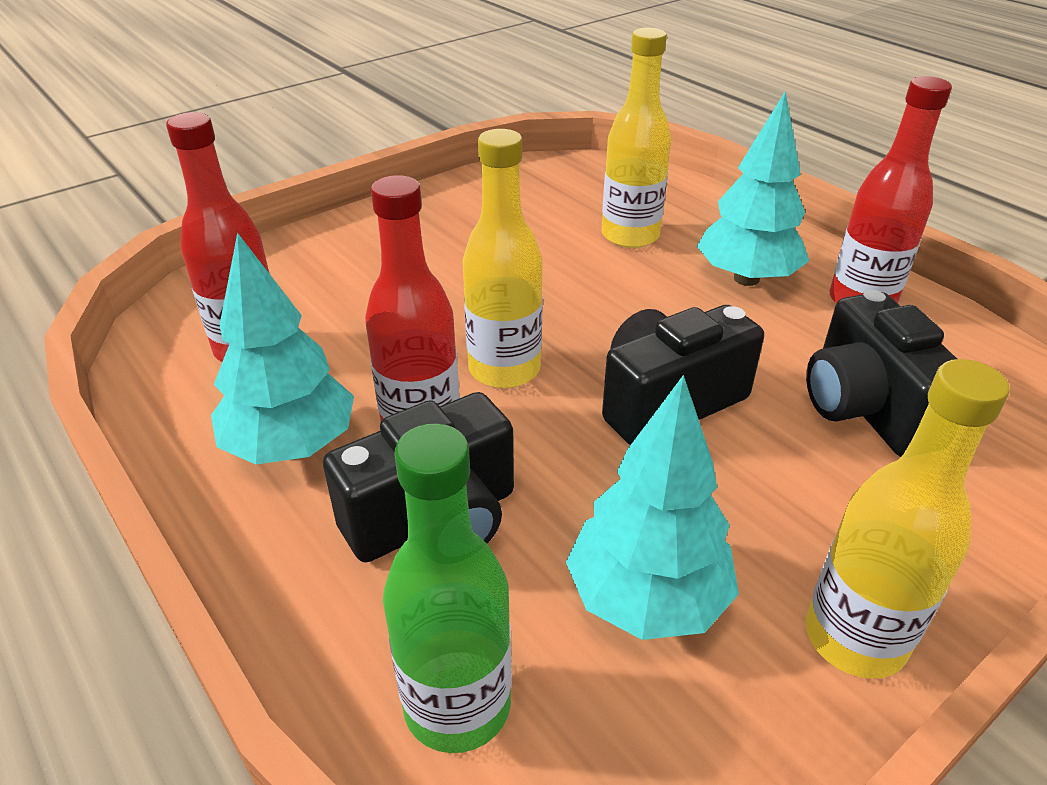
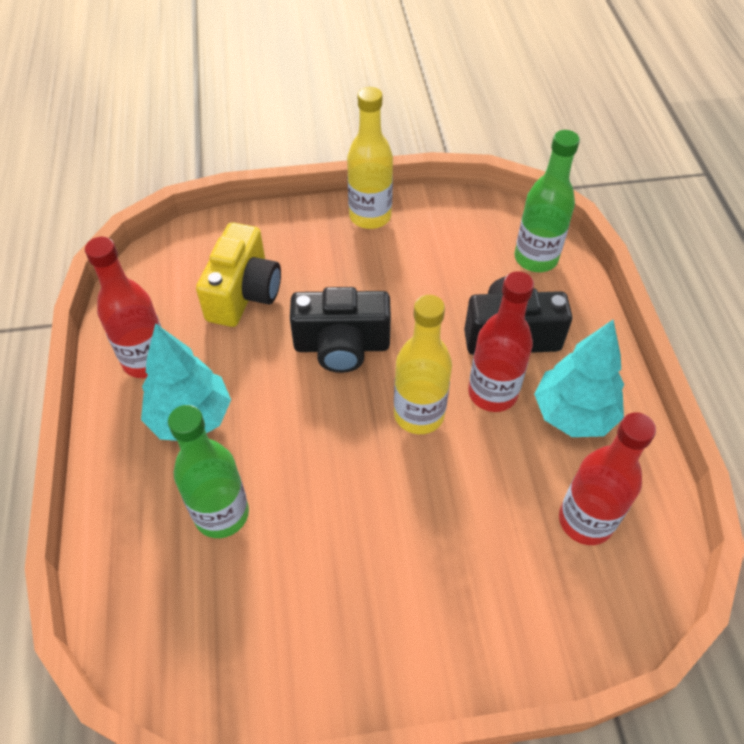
camera: 150 degrees left, 15 degrees up
(630, 236) = (221, 514): yellow bottle -> green bottle
(646, 598) = (437, 261): turquoise tree -> none
(866, 408) = (244, 293): black camera -> yellow camera

